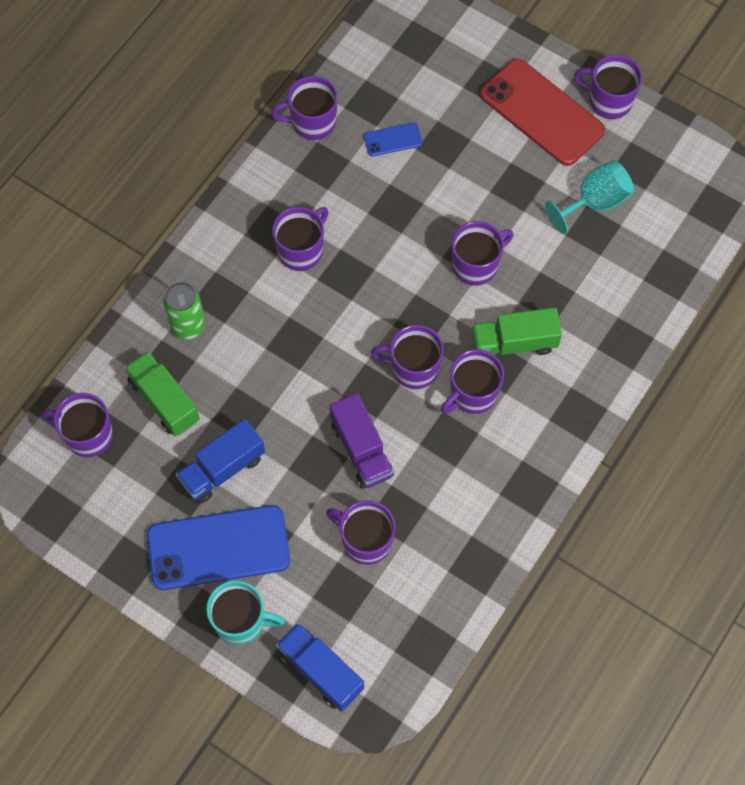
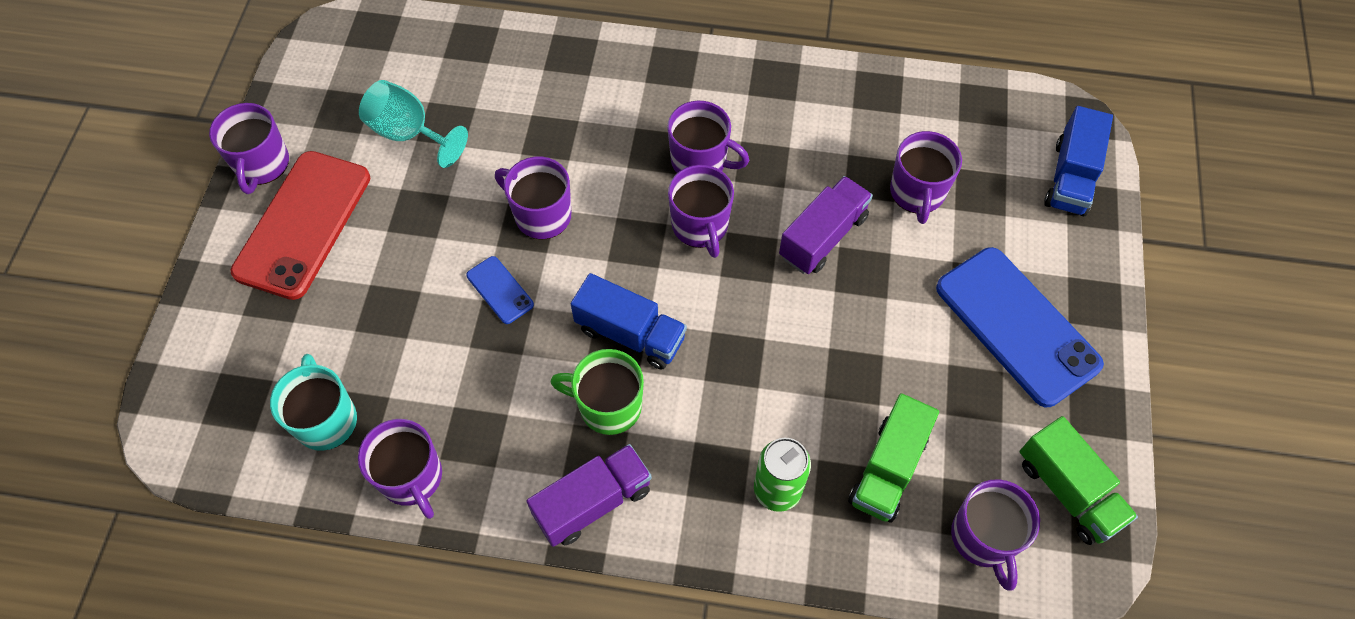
camera: 115 degrees left, 5 degrees down
(222, 469) = (929, 364): blue truck -> blue truck (630, 334)
(240, 216) = (593, 502): none -> purple truck
(241, 621) = (1075, 269): turquoise mug -> turquoise mug (326, 420)
(301, 250) = (608, 406): purple mug -> green mug
(393, 140) = (403, 369): blue phone -> blue phone (500, 290)
(514, 343) = (621, 146): green truck -> green truck (1068, 491)

